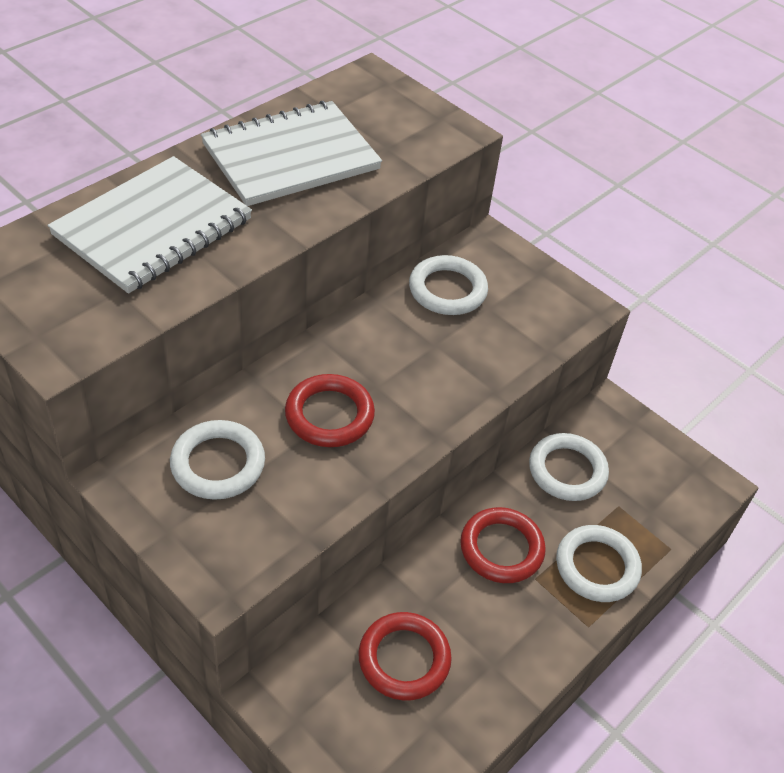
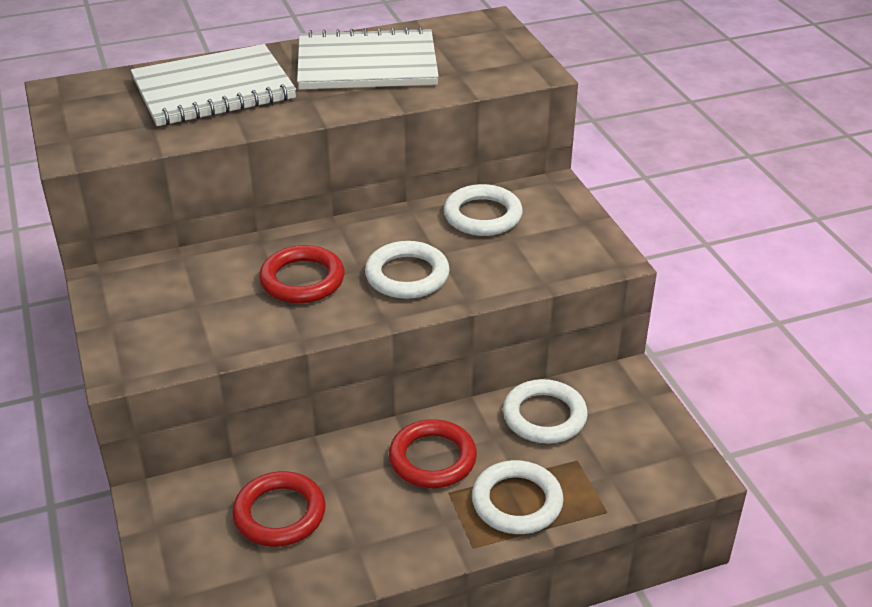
camera: 30 degrees right, 10 degrees down
(218, 464) = (184, 289): white ring -> white ring (407, 275)

